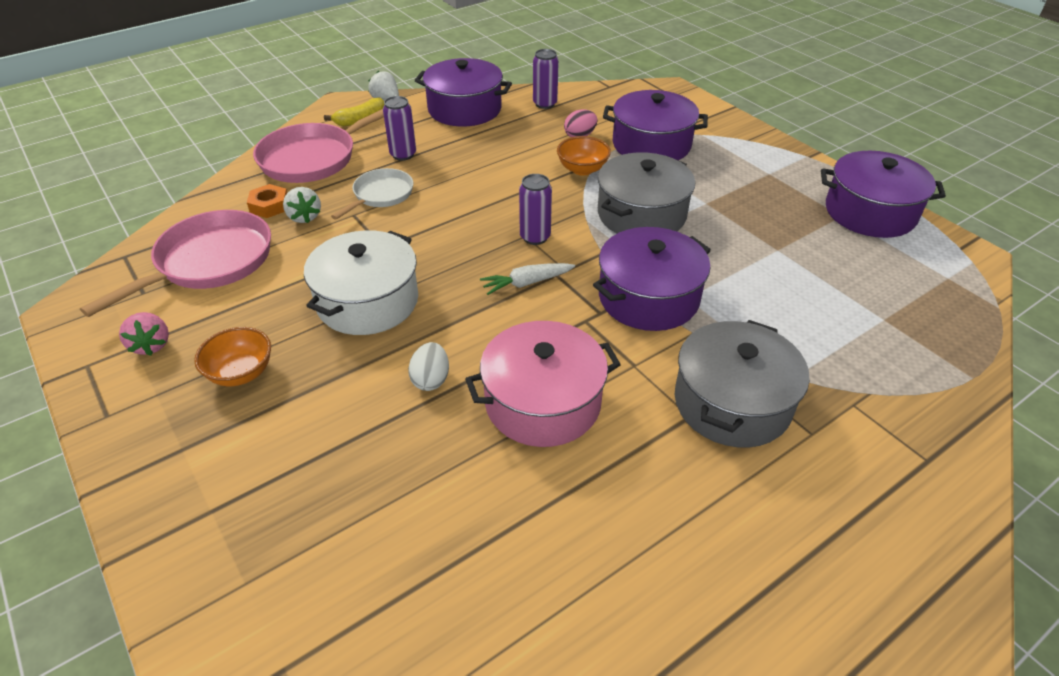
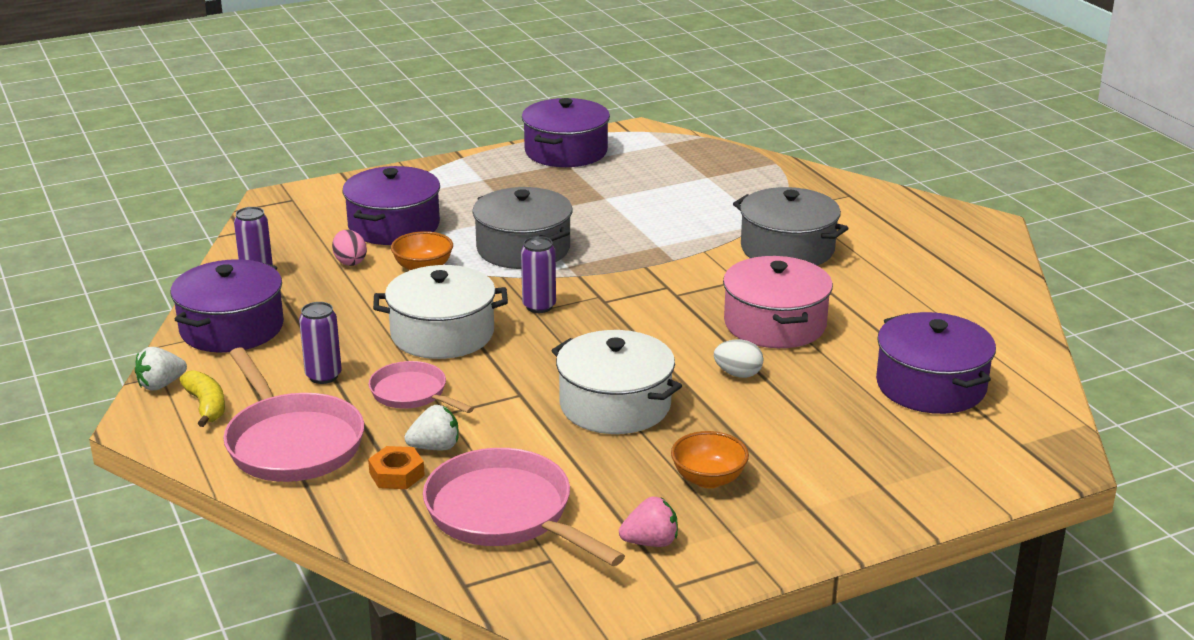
camera: 80 degrees left, 15 degrees down
(381, 195) = (412, 394): white pan -> pink pan
(474, 195) = (442, 334): none -> white pot
(527, 283) = (613, 317): white carrot -> none
(648, 298) = (653, 263): purple pot -> purple pot (931, 386)

